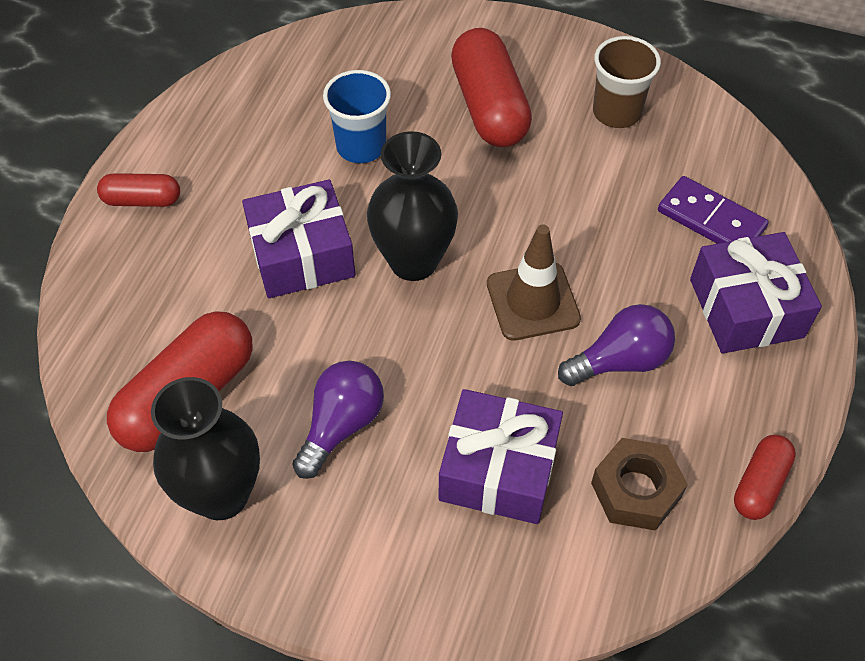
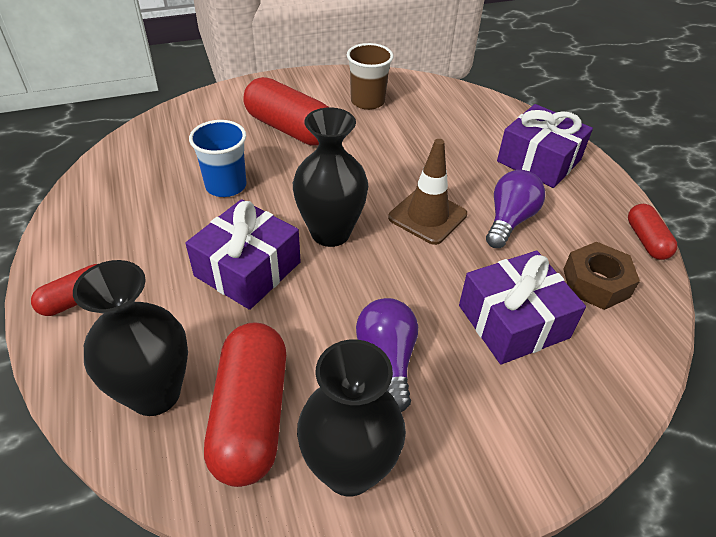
camera: 40 degrees left, 10 degrees down
(134, 328) = (155, 393): none -> black vase
(711, 220) = (474, 129): purple domino -> none

